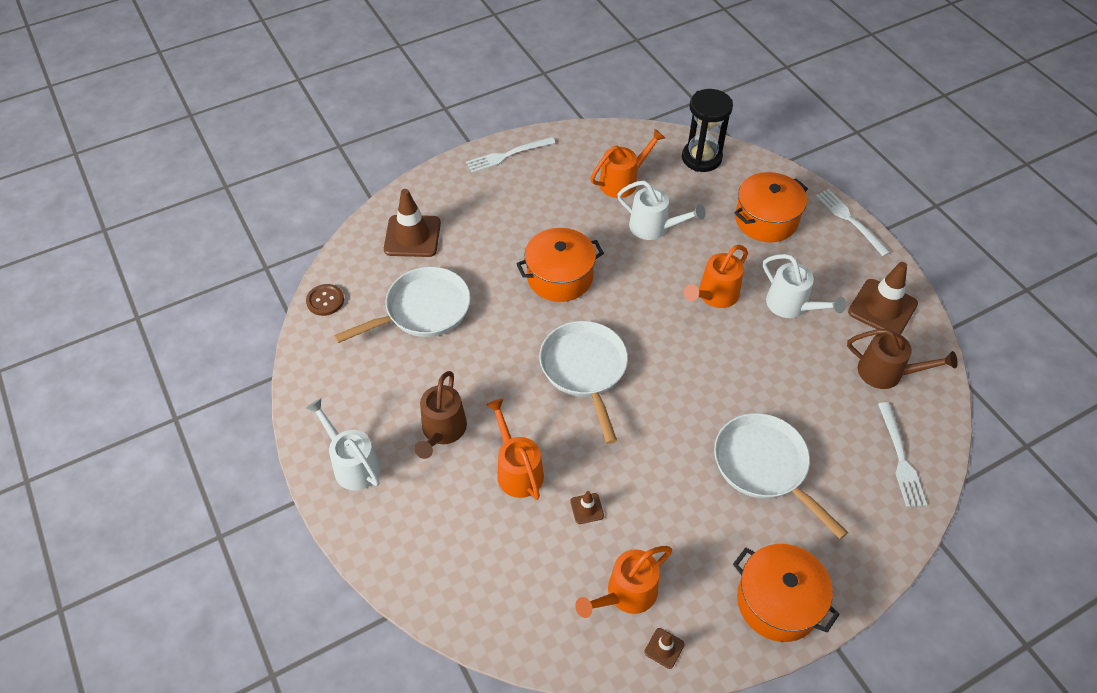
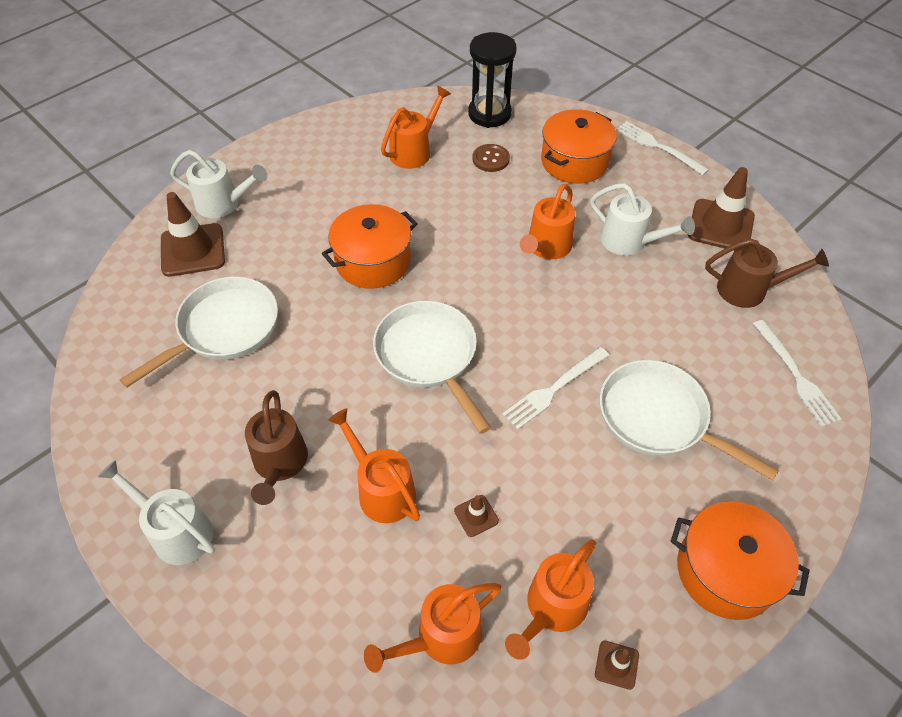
camera: 15 degrees left, 0 degrees up
(325, 301) = (102, 342): brown button -> brown button (491, 159)
(507, 155) = (281, 146): white fork -> white fork (554, 389)
(533, 593) = (441, 637): none -> orange watering can
(654, 227) = (461, 191): white watering can -> white watering can (224, 204)

